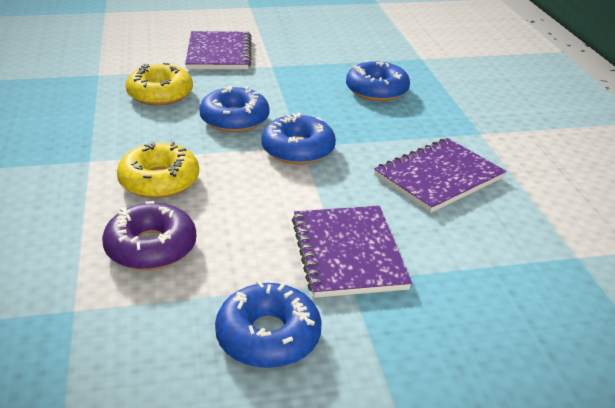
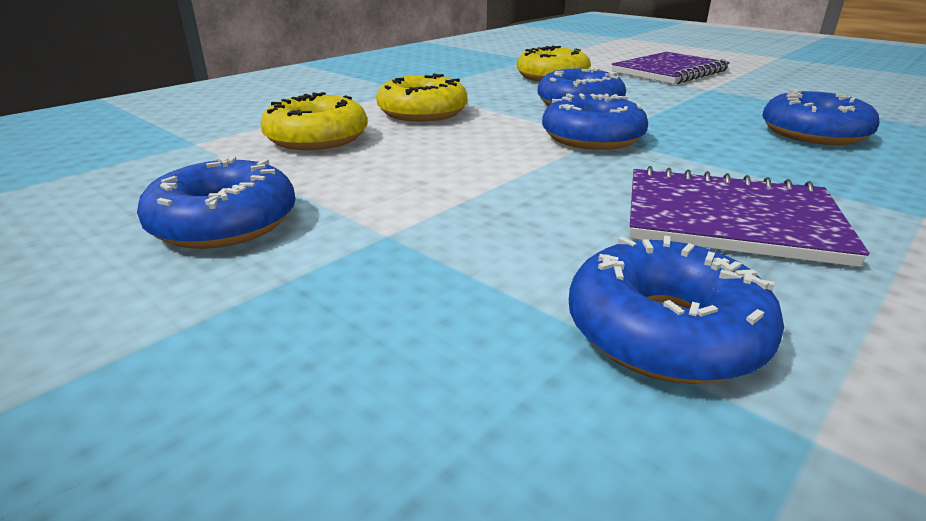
camera: 55 degrees right, 5 degrees down
(151, 247) = (317, 138): purple donut -> yellow donut
(348, 253) = (442, 216): purple notebook -> none
(504, 249) = (664, 331): none -> blue donut

